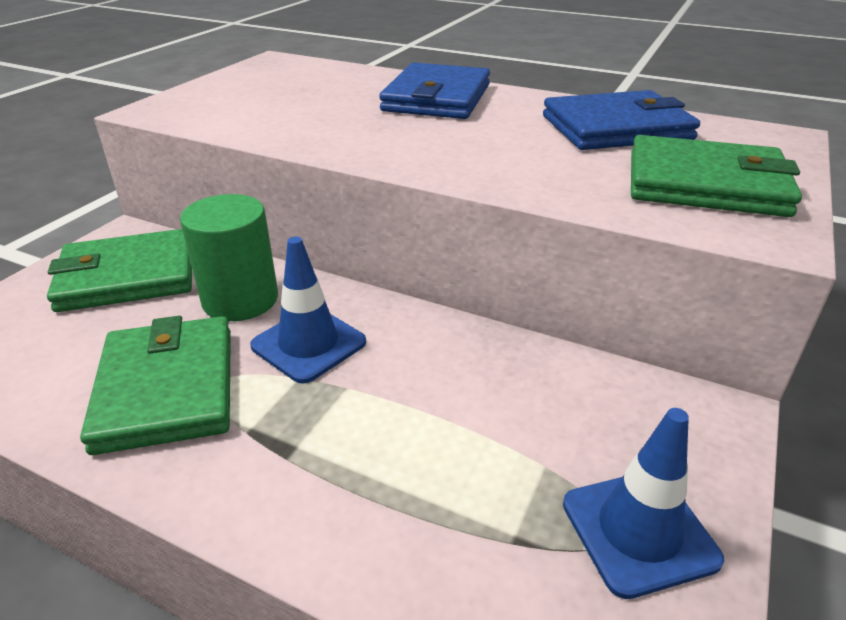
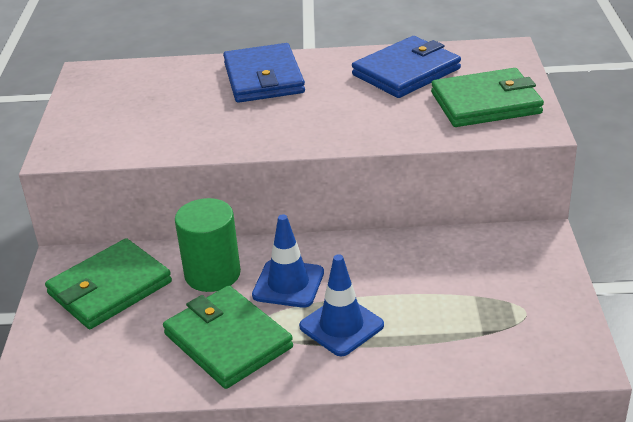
camera: 25 degrees left, 0 degrees up
(639, 531) = (535, 306): blue traffic cone -> blue traffic cone (341, 326)

